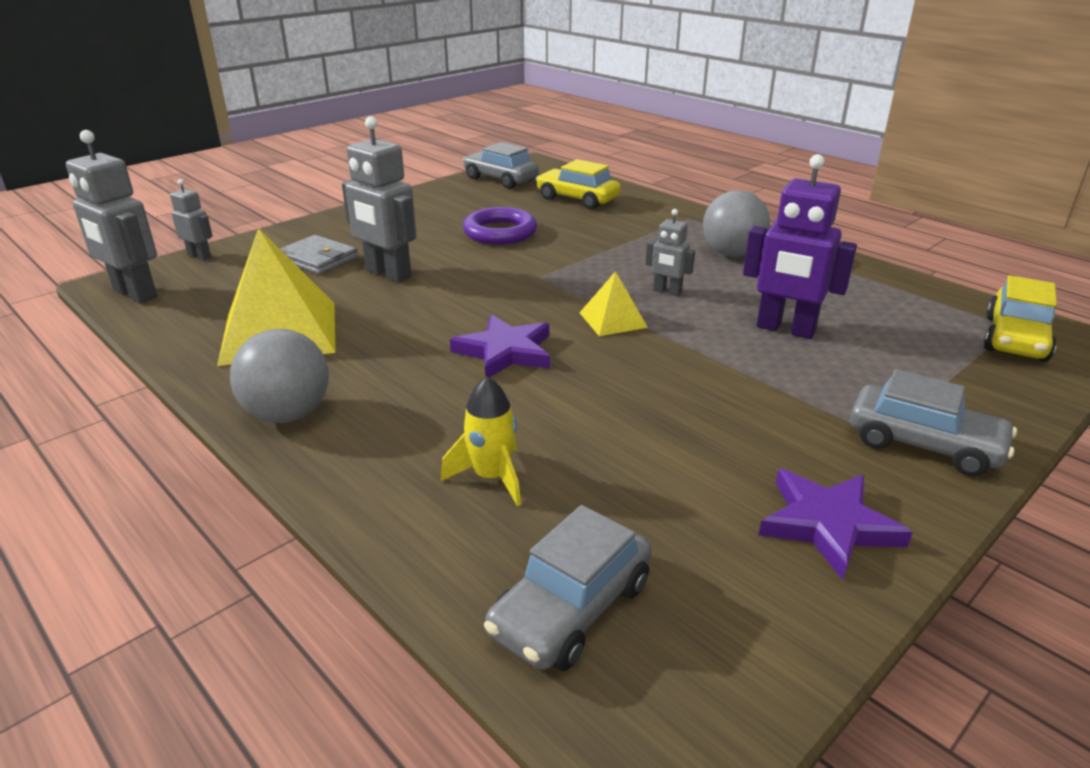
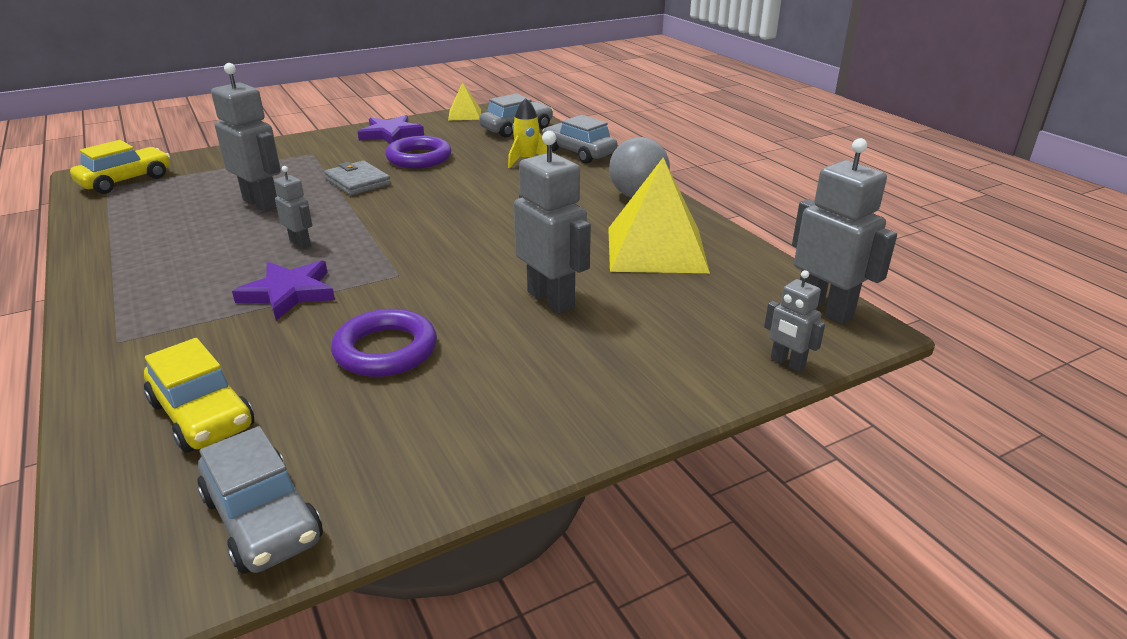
camera: 165 degrees left, 0 degrees up
(318, 259) = (630, 334): grey wallet -> grey wallet (357, 182)
(505, 352) = (480, 213): purple star -> purple star (289, 293)
(612, 320) = (377, 226): yellow pyramid -> yellow pyramid (465, 114)
(688, 451) = (419, 158): none -> purple ring
(731, 254) = (173, 275): grey ball -> none
(785, 329) = (261, 203): purple robot -> grey robot
(923, 444) = (299, 148): grey car -> grey car (579, 152)

